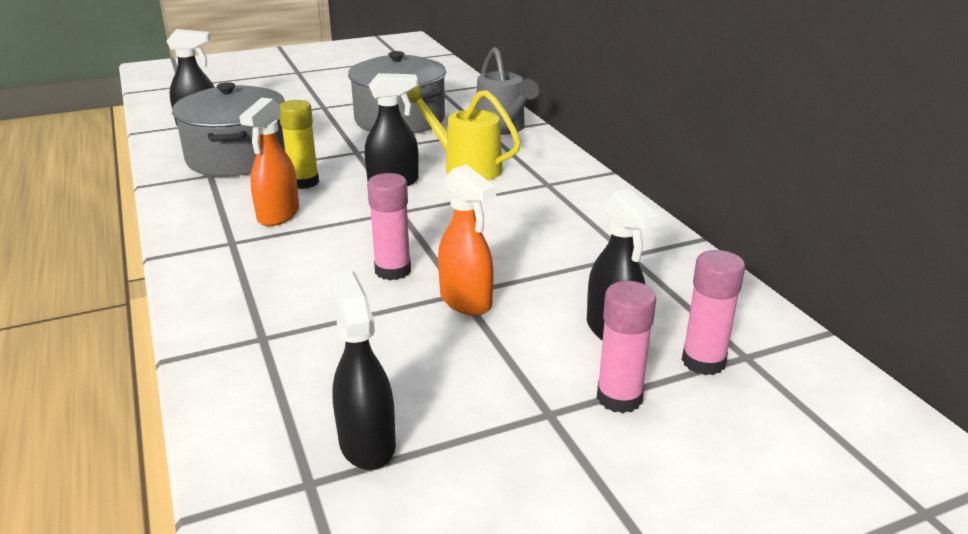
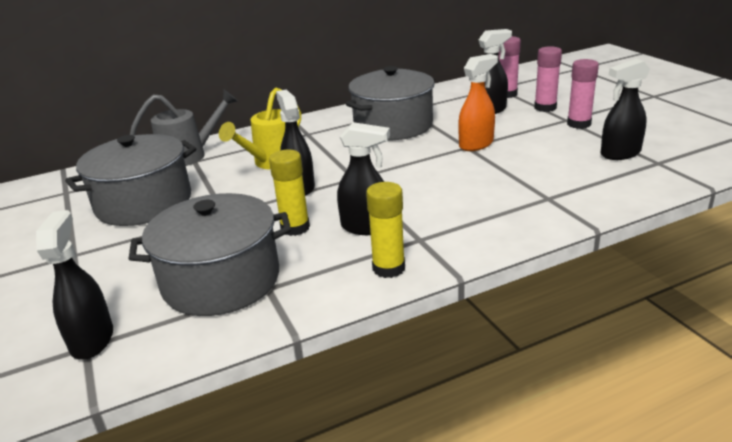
camera: 90 degrees left, 0 degrees up
(192, 224) = (388, 268): none -> yellow glue stick
(278, 215) = (366, 227): orange spray bottle -> black spray bottle
(393, 270) = (447, 169): pink glue stick -> pink glue stick (579, 124)
(561, 240) = (393, 125): none -> grey pot

